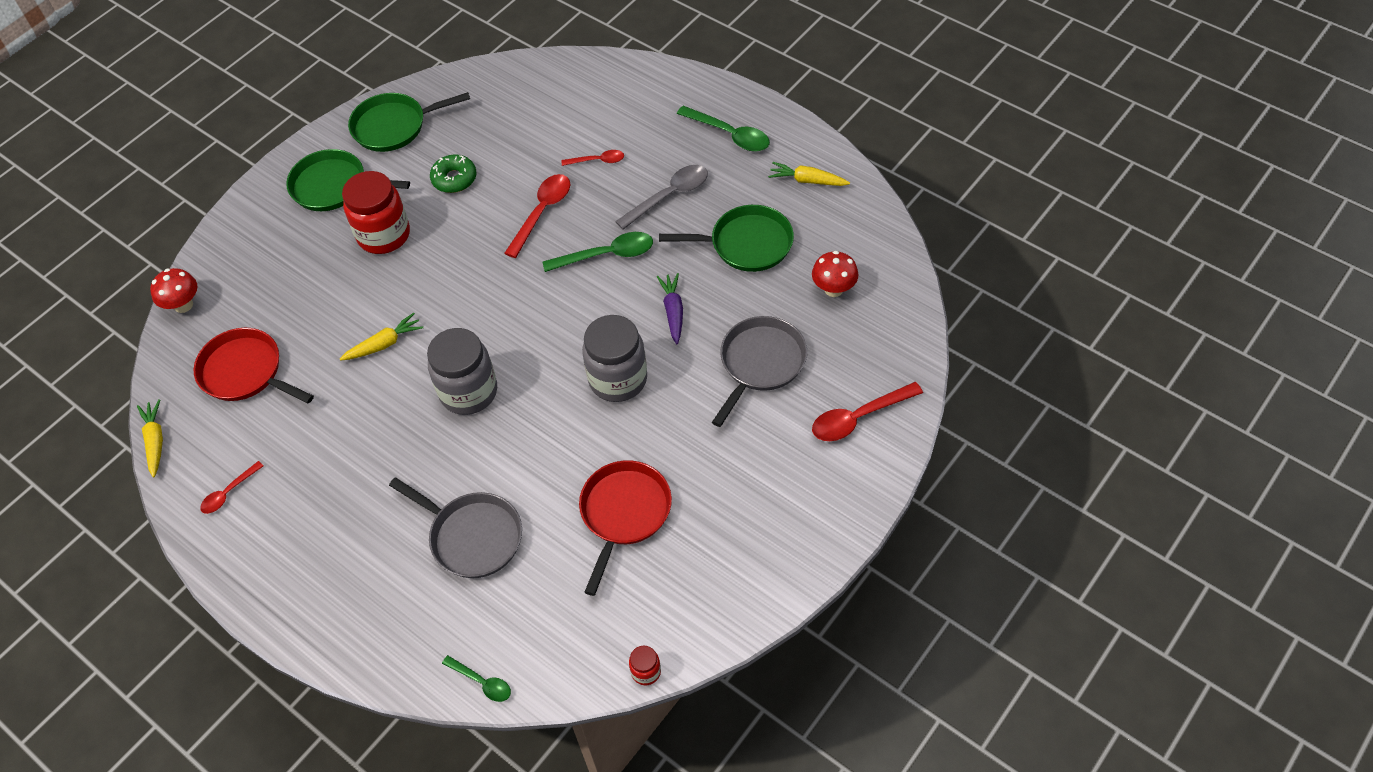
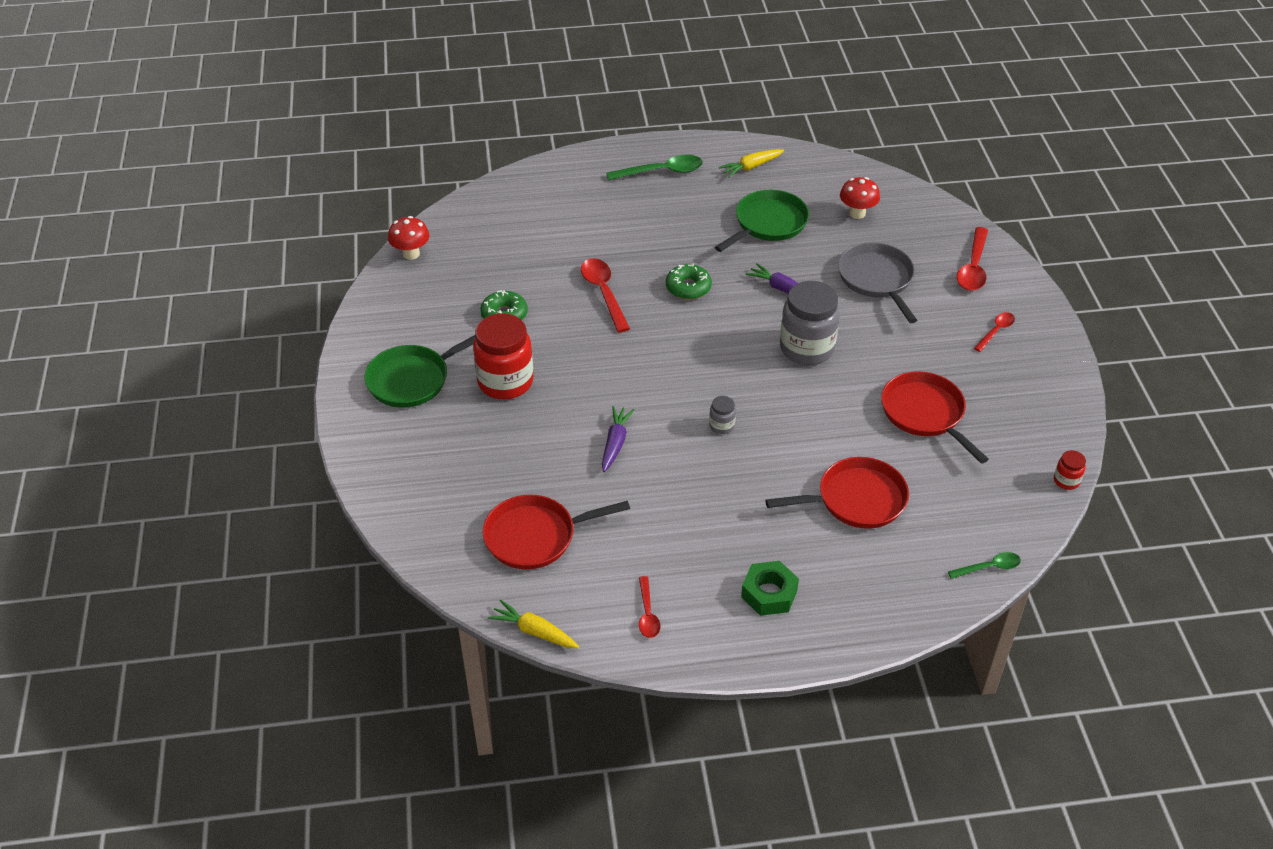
camera: 50 degrees left, 10 degrees down
(183, 305) = (409, 535): red mushroom -> red mushroom (411, 254)
(315, 552) = (769, 593): none -> green nut
(384, 344) = (615, 443): yellow carrot -> purple carrot
(394, 126) = (400, 313): green pan -> none
(468, 392) = (721, 426): grey jar -> grey jar, size x0.44
(472, 536) = (856, 500): grey pan -> red pan
(597, 161) = (594, 240): red spoon -> red spoon (996, 331)
(606, 255) = (688, 287): green spoon -> green donut
(669, 196) = (676, 229): grey spoon -> none

